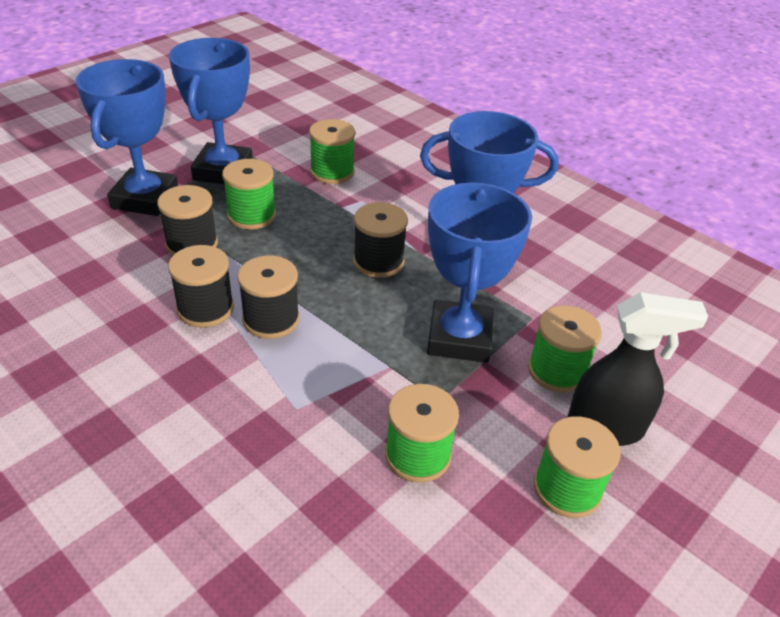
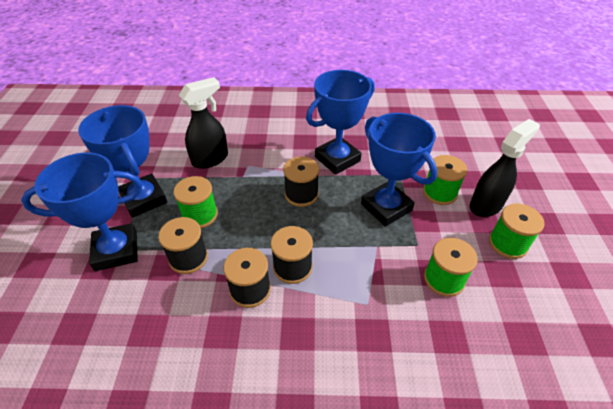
camera: 40 degrees left, 5 degrees up
(145, 198) = (116, 250): blue trophy -> blue trophy turned 75 degrees counterclockwise
(332, 172) = (210, 159): green spool -> black spray bottle

